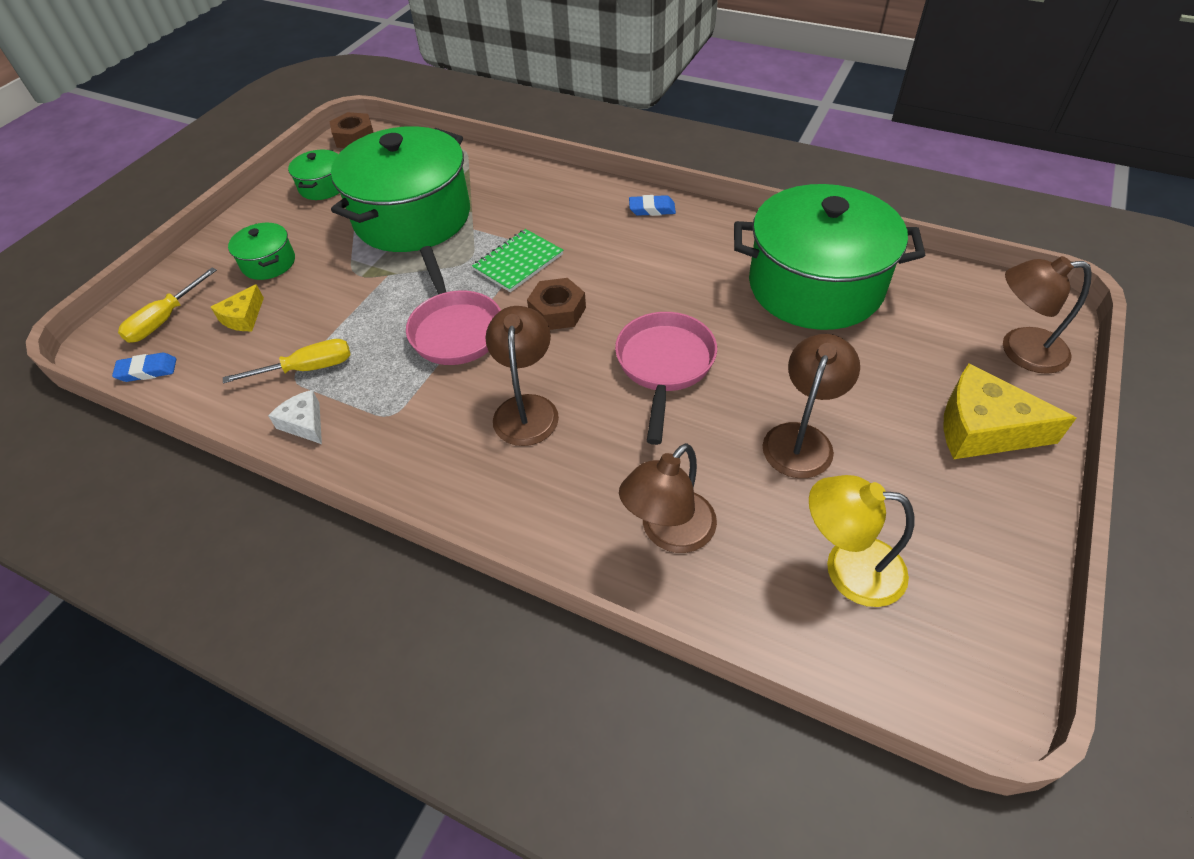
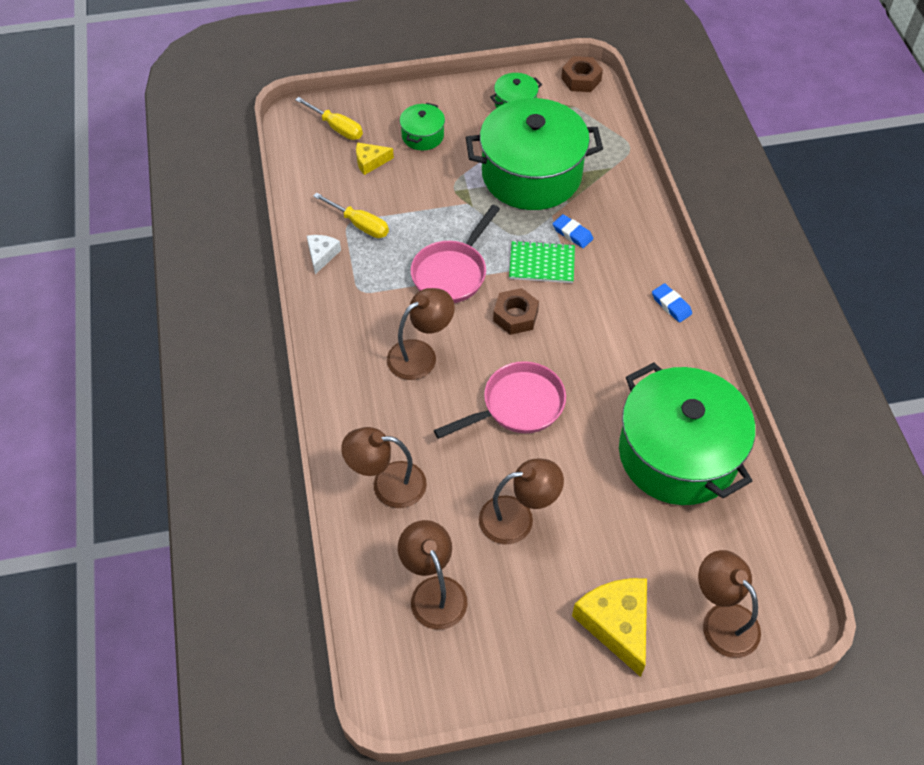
camera: 50 degrees right, 5 degrees up
(147, 370) = (297, 153): blue eraser -> blue eraser (572, 233)
(165, 320) = (337, 128): yellow screwdriver -> yellow screwdriver turned 135 degrees counterclockwise
(848, 568) = (434, 591): yellow lamp -> brown lamp

